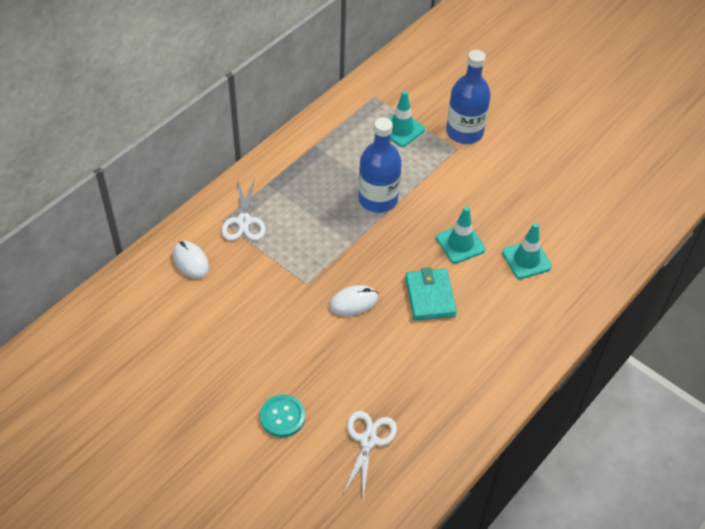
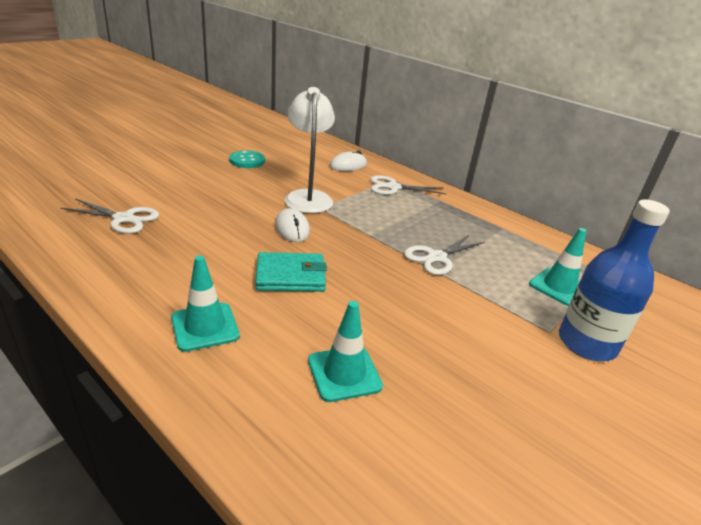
camera: 90 degrees right, 20 degrees down
(282, 417) = (177, 185): turquoise button -> turquoise button (247, 161)
(284, 295) = (308, 197): none -> white lamp
(378, 199) = (436, 257): blue bottle -> white scissors
(460, 244) = (373, 310): turquoise traffic cone -> turquoise traffic cone (205, 327)

